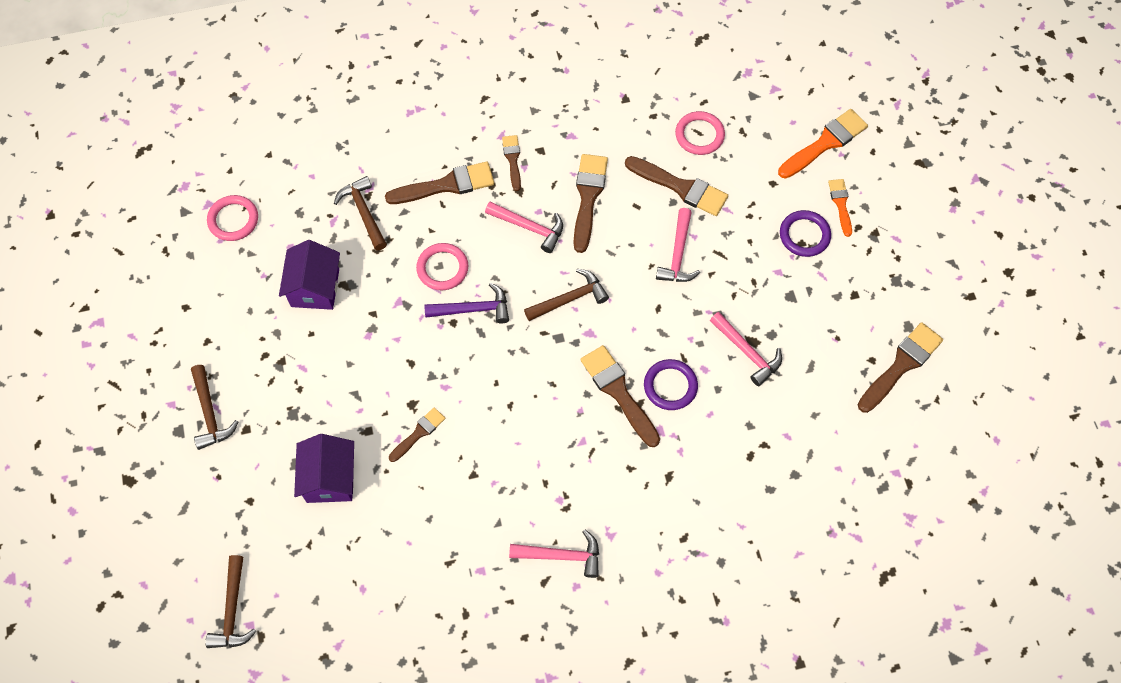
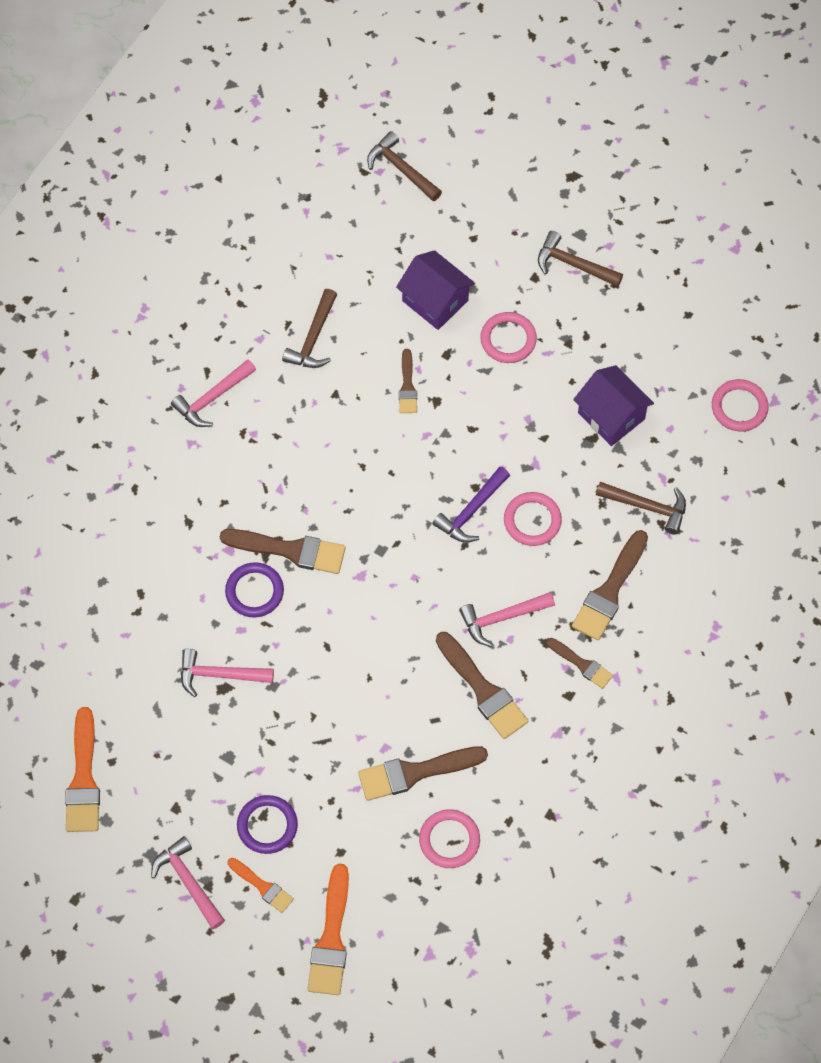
camera: 135 degrees right, 0 degrees up
(316, 402) = (508, 339): none -> pink ring
(570, 299) = (405, 589): brown hammer -> brown hammer (313, 338)
(678, 254) = (356, 708): pink hammer -> pink hammer (188, 882)
(901, 365) = (83, 779): brown brush -> orange brush

